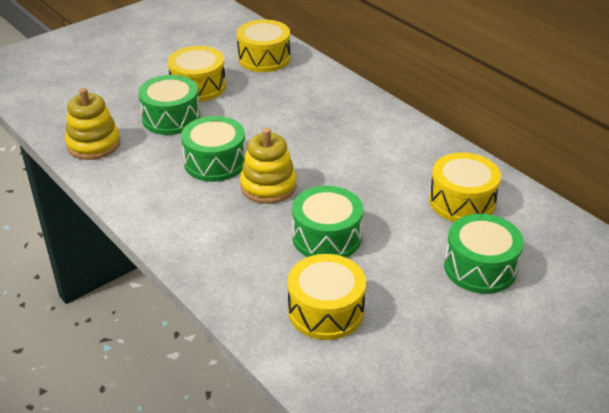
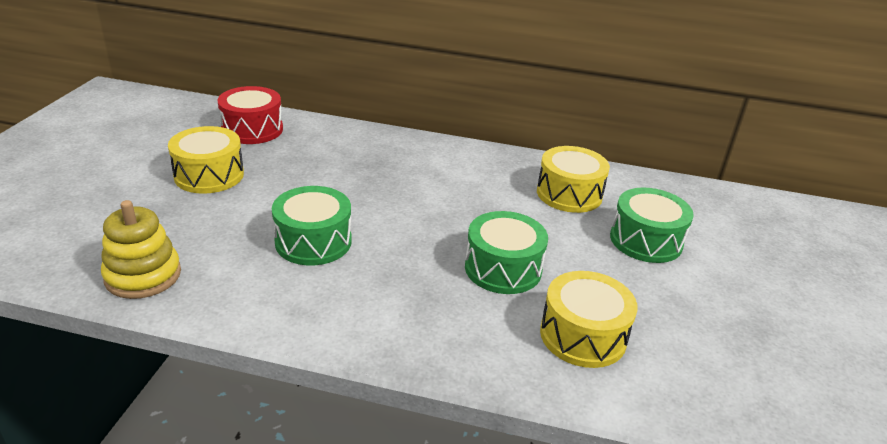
camera: 40 degrees left, 5 degrees down
(171, 118) = (212, 215): green drum -> none
(264, 58) = (252, 129): yellow drum -> red drum
(268, 186) = (394, 244): yellow stacking toy -> none

